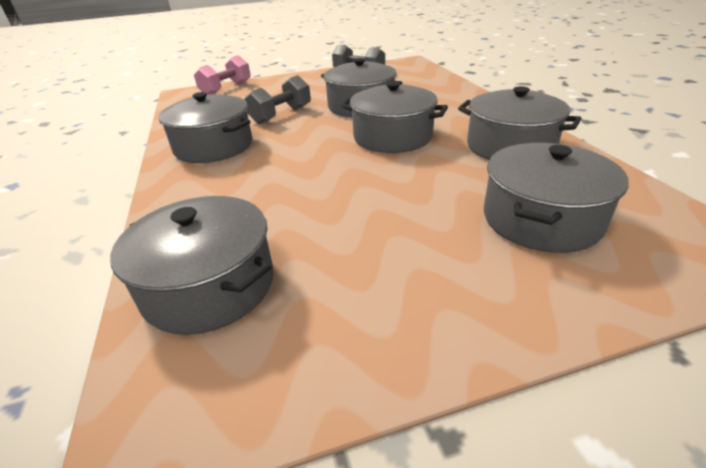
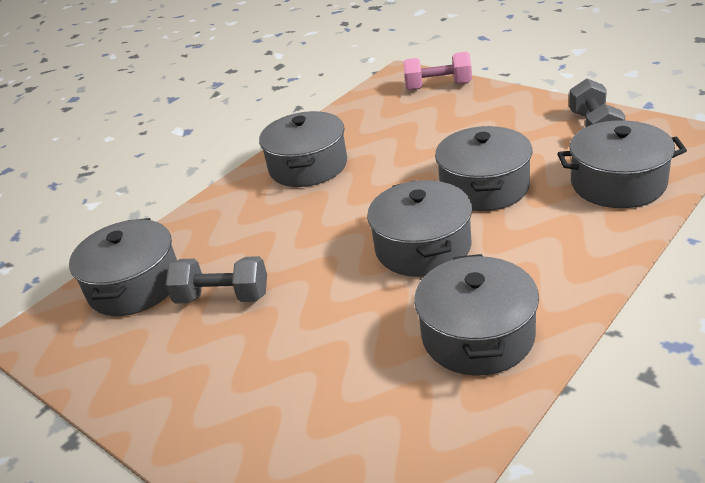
camera: 60 degrees right, 0 degrees up
(281, 115) = (407, 156): grey dumbbell -> grey dumbbell (222, 297)
(541, 219) = (327, 408): grey pot -> grey pot (618, 183)

